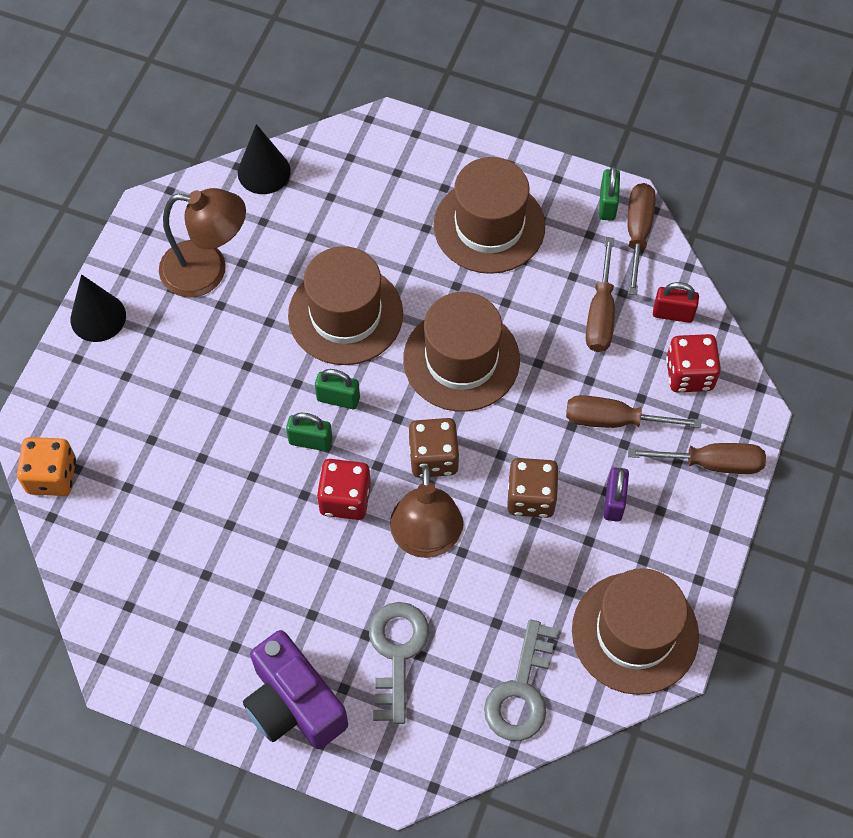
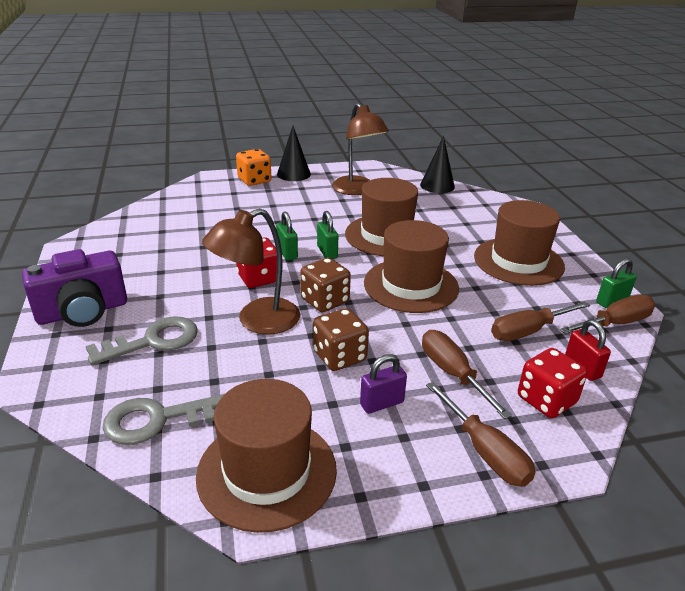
camera: 55 degrees right, 30 degrees down
(52, 476) = (187, 191): orange dice -> orange dice (254, 180)
(293, 704) = (83, 312): purple camera -> purple camera turned 135 degrees counterclockwise

